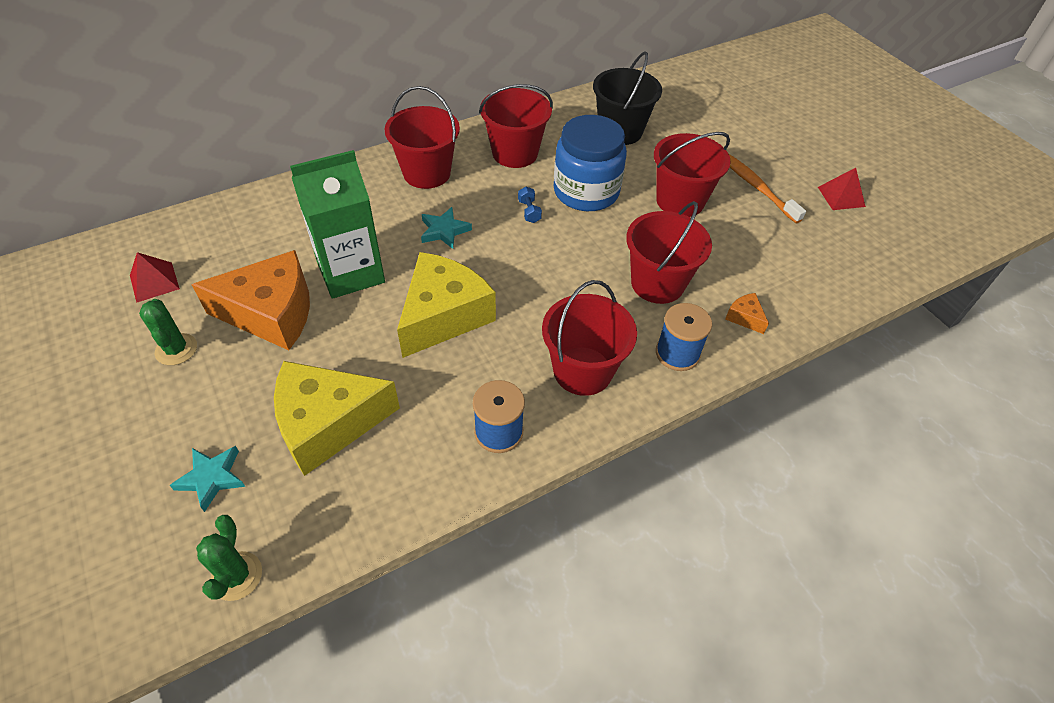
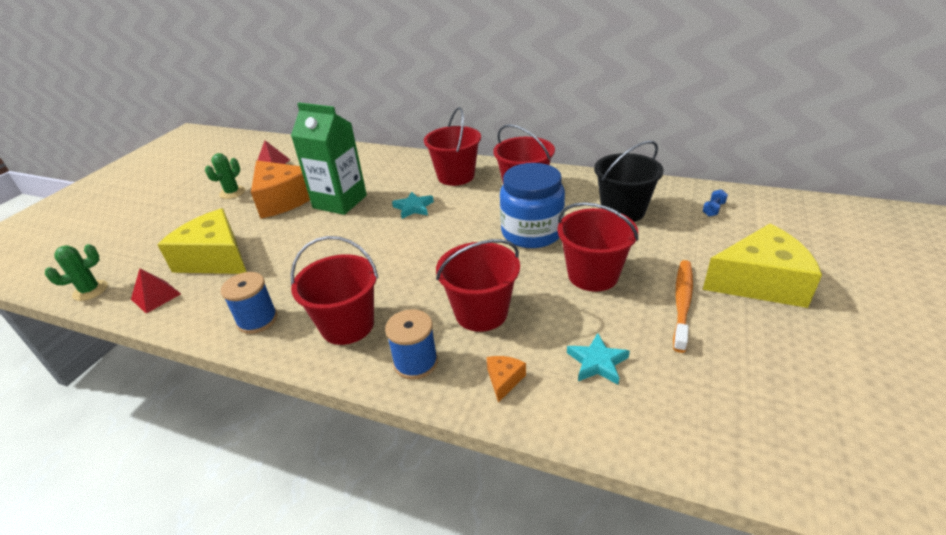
camera: 55 degrees right, 15 degrees down
(211, 478) = (153, 248): turquoise star -> turquoise star (597, 362)
(443, 315) = (339, 247): yellow cheese -> yellow cheese (760, 282)
(529, 211) = (476, 224): blue dumbbell -> blue dumbbell (713, 209)
(841, 196) = (769, 362): red pyramid -> red pyramid (156, 296)

